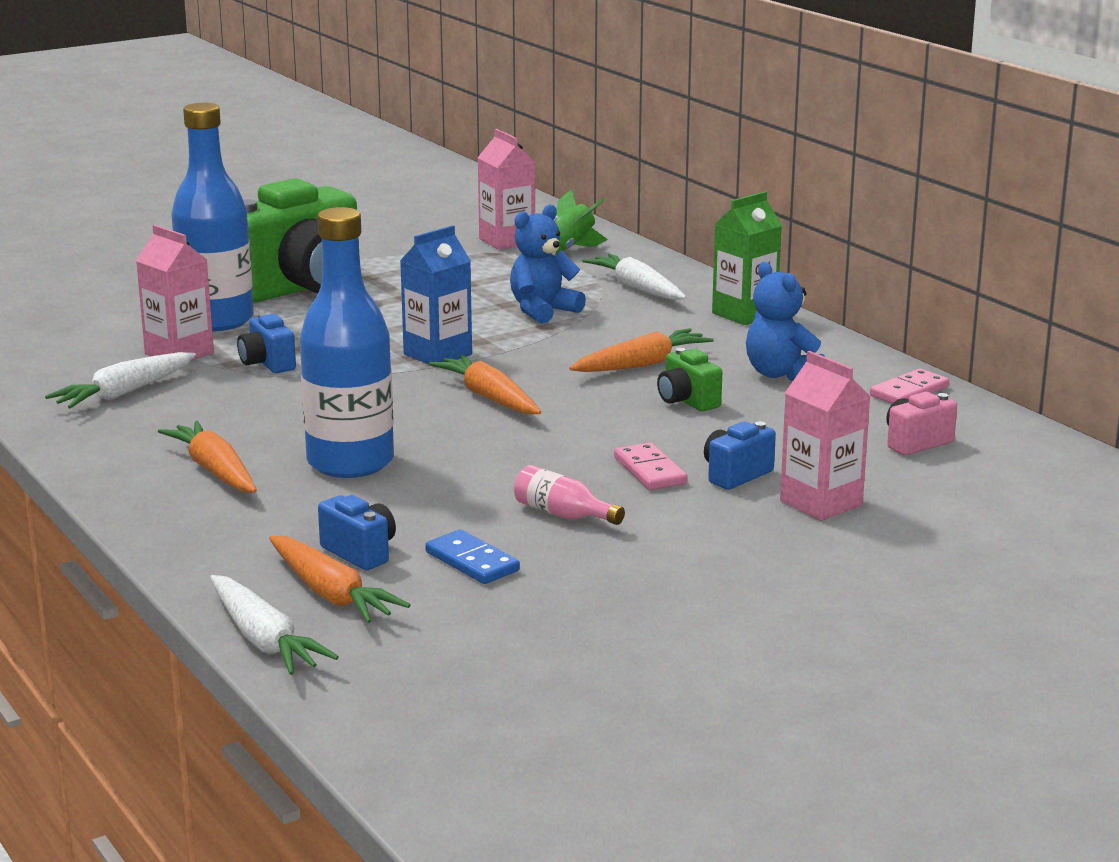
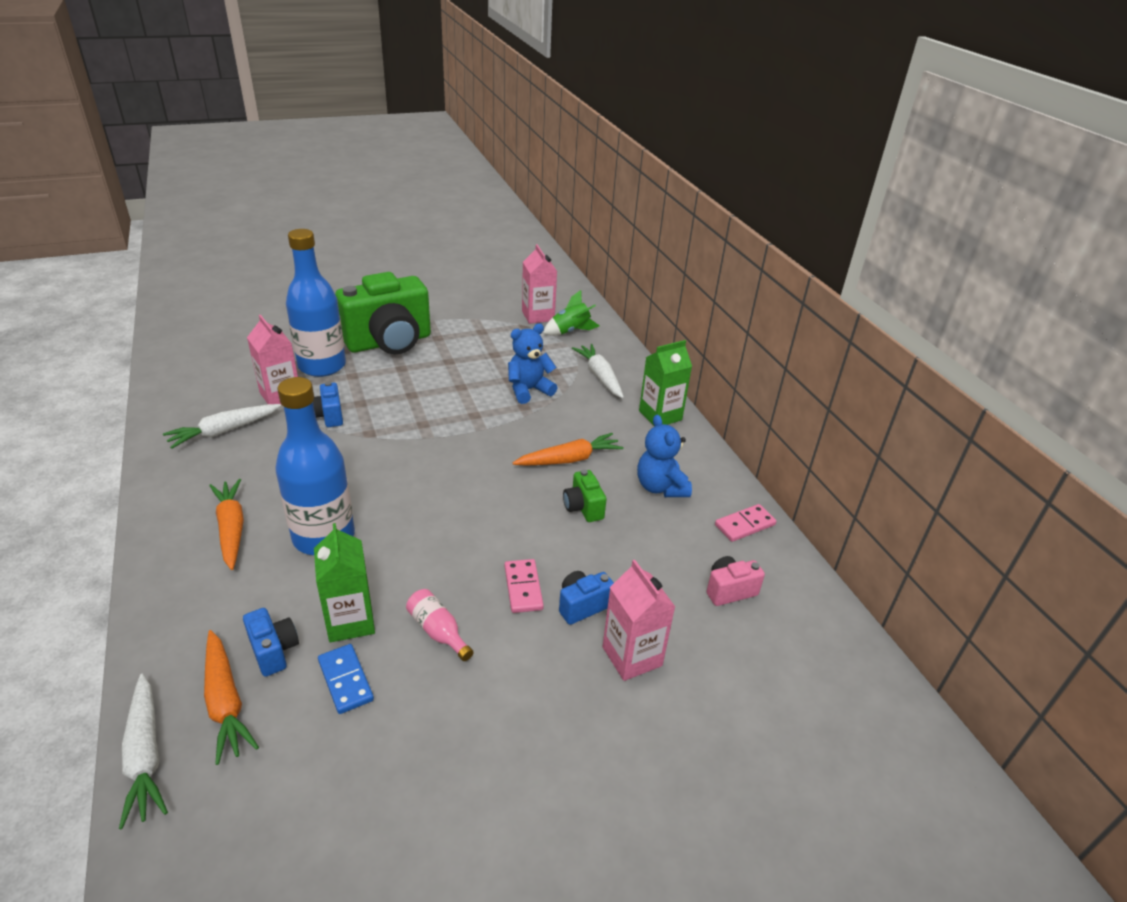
camera: 10 degrees right, 15 degrees up
(437, 354) = (440, 425): blue carton -> none
(442, 520) = (350, 621): none -> green carton
(489, 397) = (451, 478): orange carrot -> none

